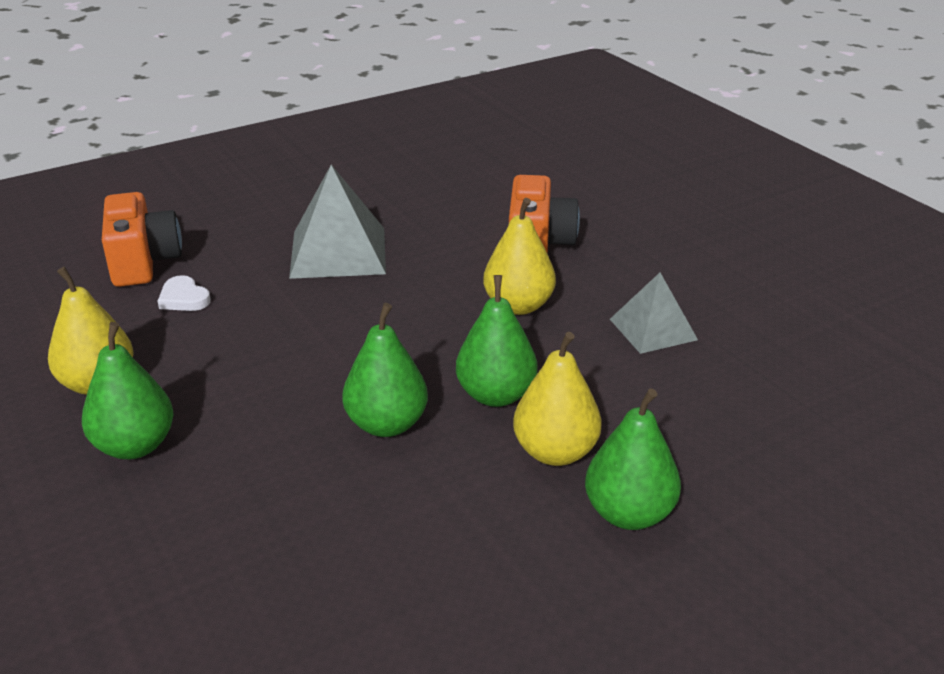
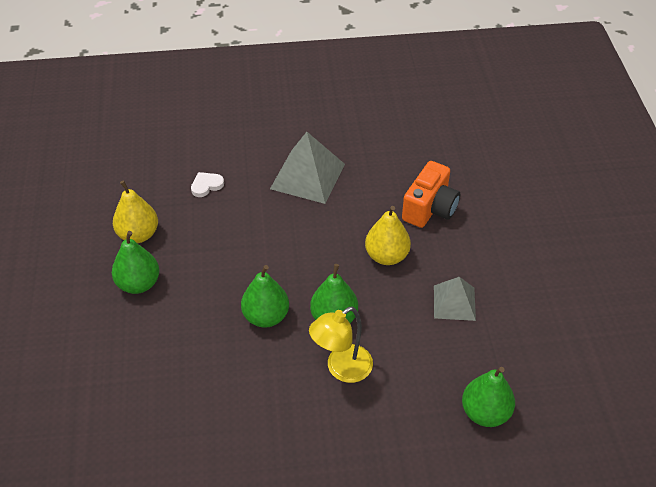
camera: 25 degrees right, 15 degrees up
(143, 262) = (197, 149): orange camera -> none
(184, 298) = (206, 185): white heart -> white heart turned 75 degrees clockwise
(555, 452) = (341, 369): yellow pear -> yellow lamp
(629, 514) = (354, 423): green pear -> green pear (485, 413)

